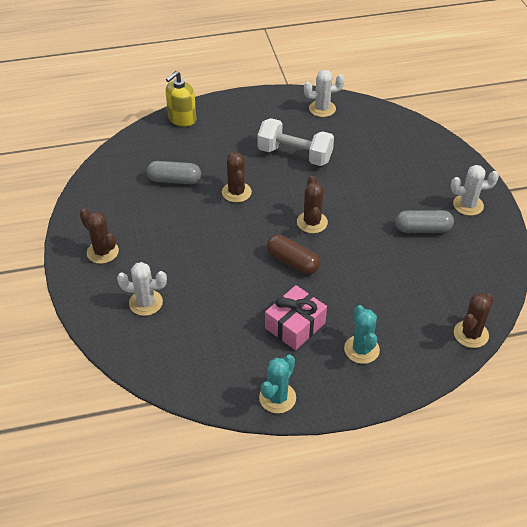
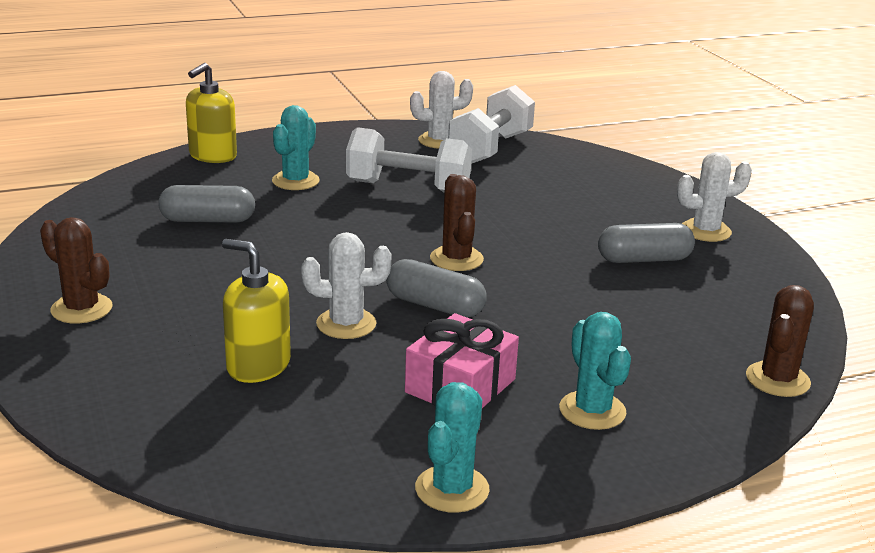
camera: 10 degrees left, 20 degrees down
(146, 303) = (169, 370): white cactus -> white cactus (346, 324)
(191, 302) = (258, 366): none -> yellow soap dispenser
(228, 146) = (295, 181): none -> turquoise cactus
(236, 192) = (318, 230): brown cactus -> none
(292, 262) = (435, 306): brown capsule -> grey capsule
(353, 118) = (490, 148): none -> white dumbbell

